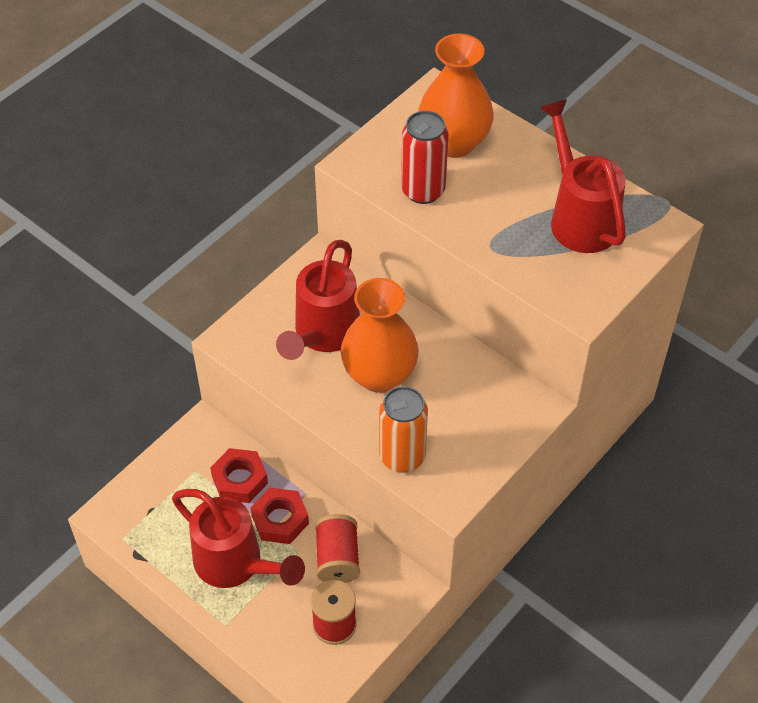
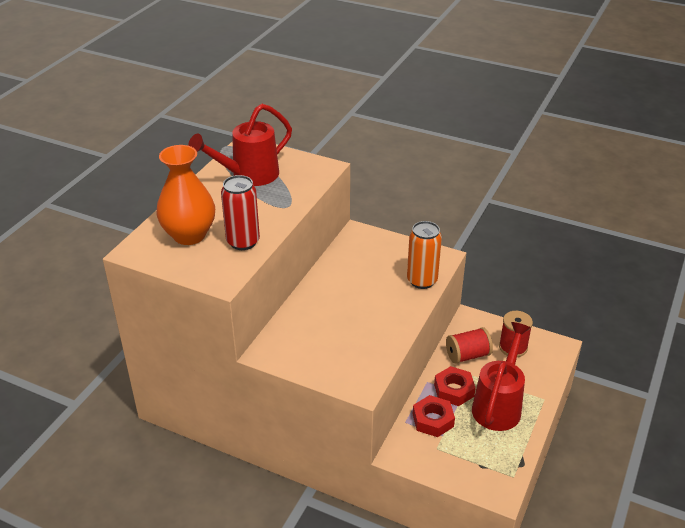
camera: 105 degrees left, 15 degrees down
(323, 334) = (338, 336): red watering can -> none
(379, 375) = (362, 302): orange vase -> none

